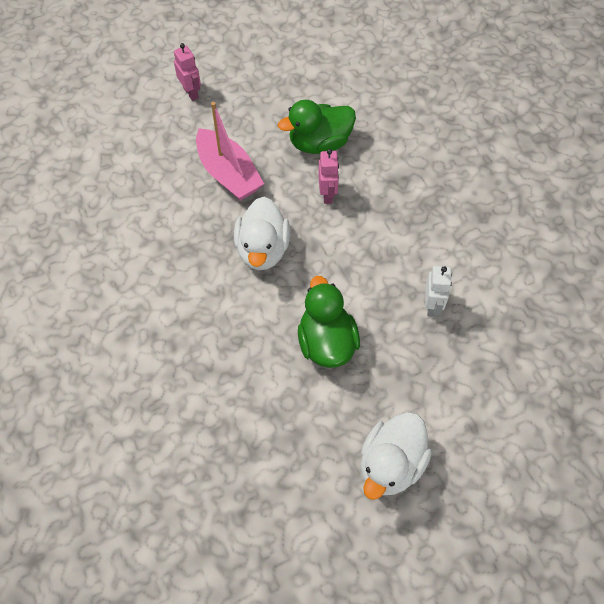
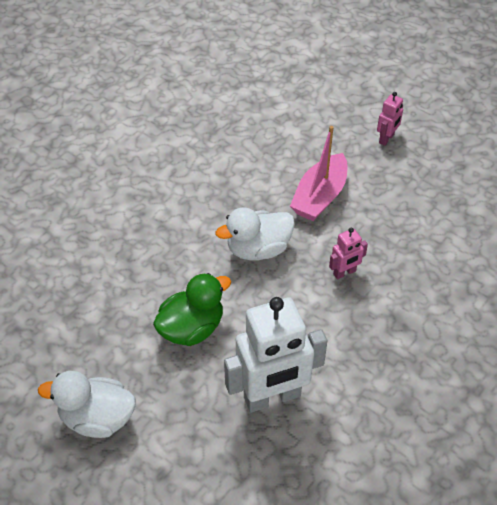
camera: 65 degrees right, 10 degrees down
(319, 143) = (397, 246): green duck -> none
(432, 306) = (272, 397): white robot -> white robot, size x2.19

